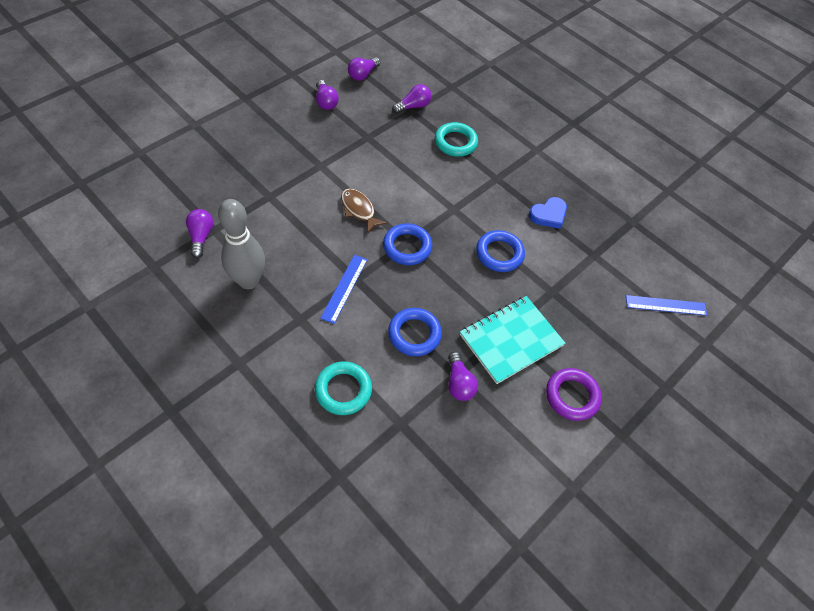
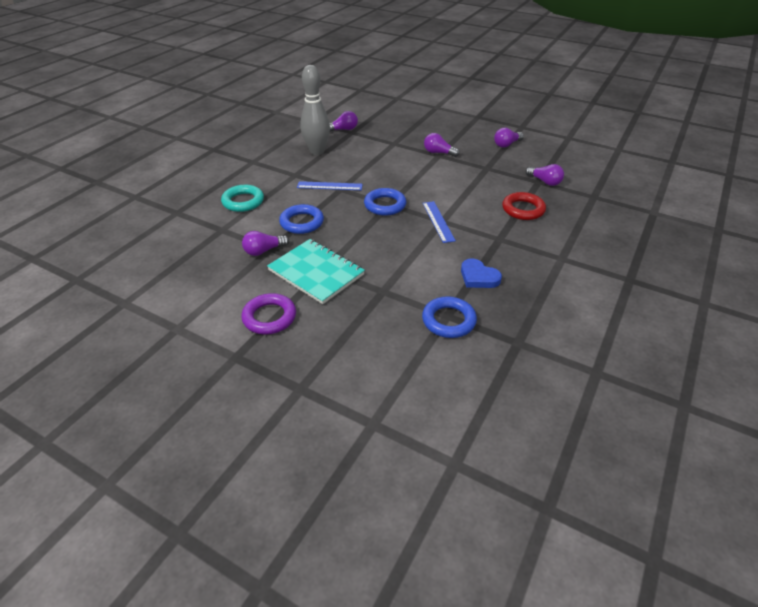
camera: 80 degrees right, 15 degrees down
(359, 210) = (407, 178): brown fish -> none
(363, 75) = (555, 153): purple light bulb -> purple light bulb (438, 153)
(455, 142) = (523, 209): turquoise ring -> red ring
(499, 254) = (408, 253): blue ring -> blue ring (448, 320)
(666, 305) = (411, 381): blue ruler -> blue ruler (438, 221)

